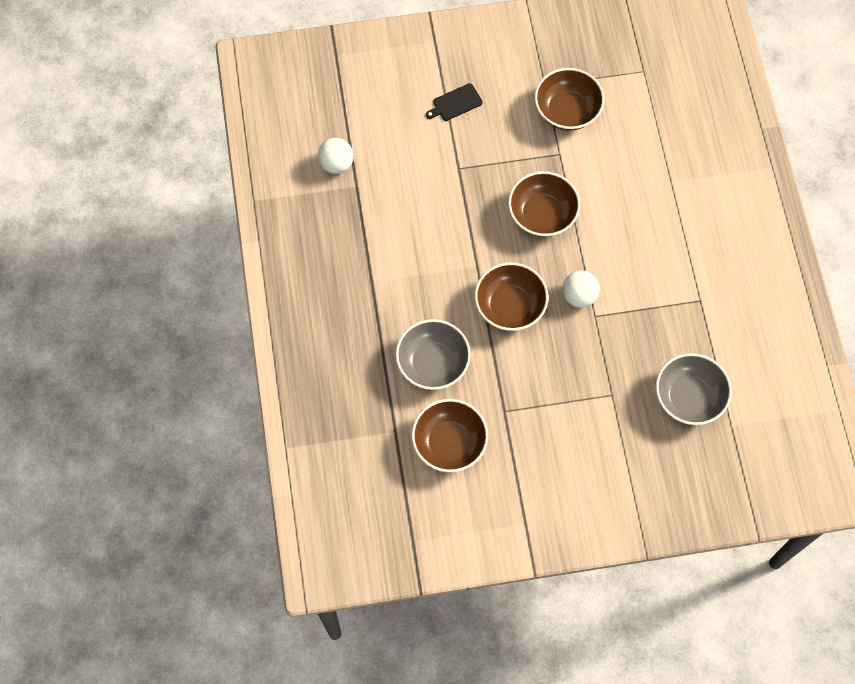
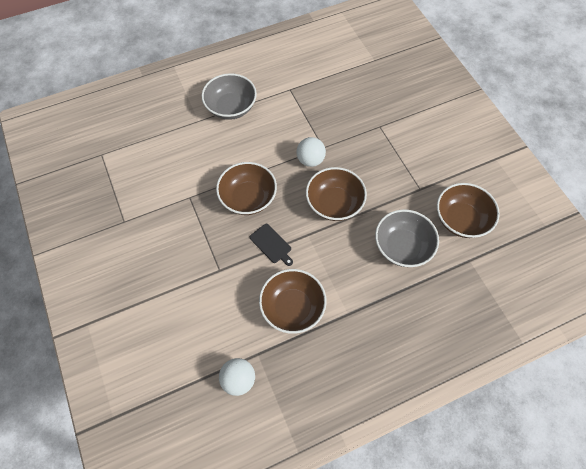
camera: 105 degrees left, 5 degrees down
(455, 103) = (153, 288): black cutting board -> black cutting board (271, 244)
(567, 111) = (147, 200): brown bowl -> brown bowl (292, 307)
(688, 397) = (363, 84): grey bowl -> grey bowl (231, 107)

